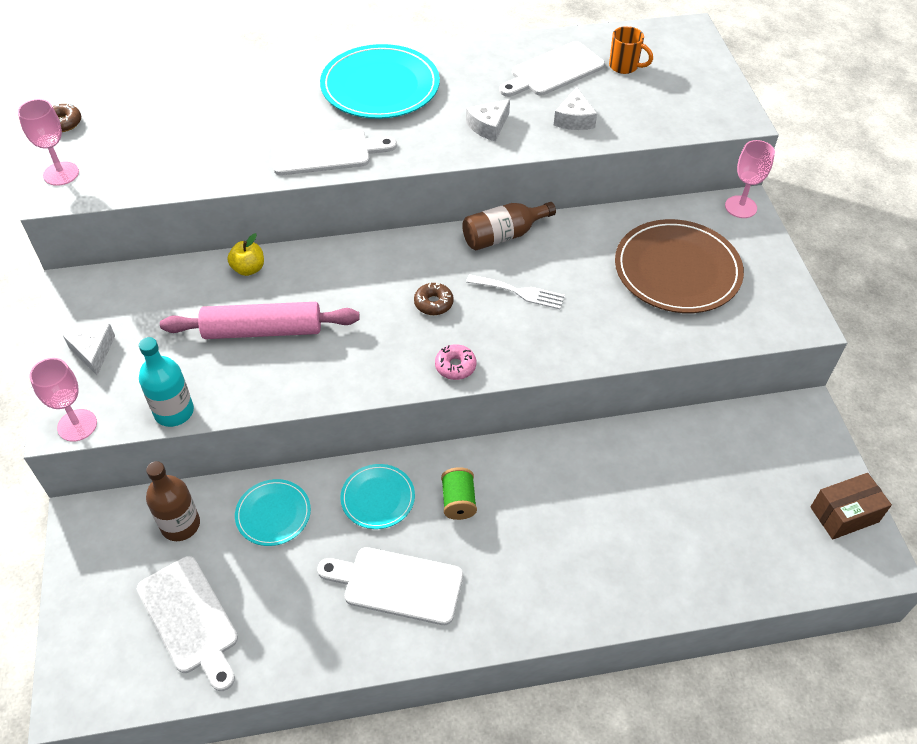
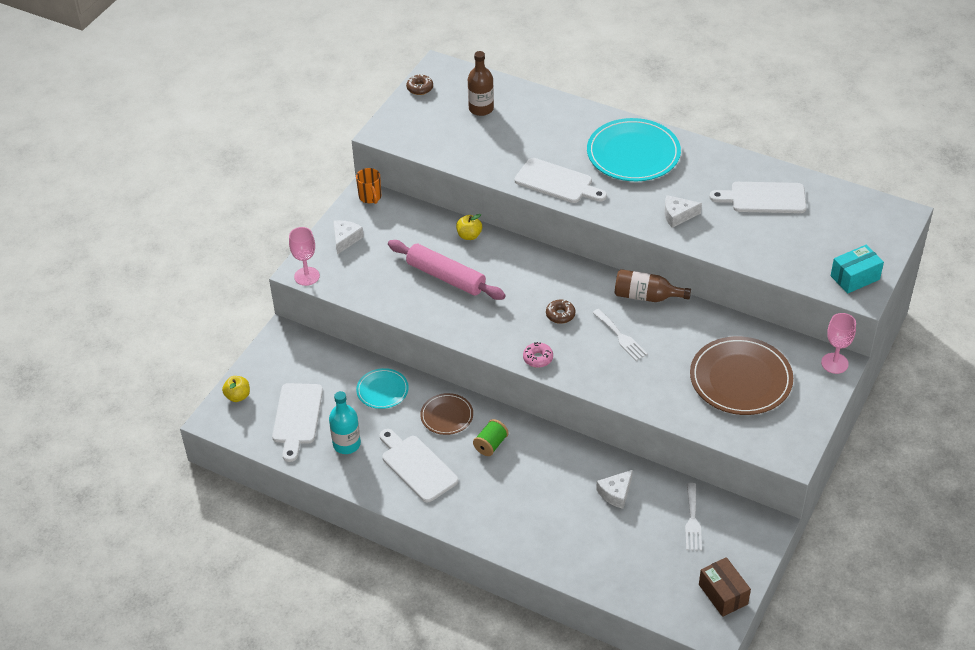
camera: 40 degrees right, 5 degrees down
(61, 174) = (393, 121): pink goblet -> none
(82, 642) = (238, 396): none -> yellow apple
(174, 412) = (361, 296): turquoise bottle -> turquoise bottle (346, 444)
(180, 525) = (329, 367): brown bottle -> brown bottle (481, 108)
(378, 498) = (447, 416): turquoise plate -> brown plate
(574, 119) = (741, 238): white cheese -> white cheese (616, 493)
(624, 66) = (819, 219): orange mug -> orange mug (370, 197)
(715, 105) = (855, 277): none -> turquoise box
(738, 452) = (692, 520): none -> white fork
(844, 514) = (723, 594): brown box -> brown box turned 45 degrees clockwise

